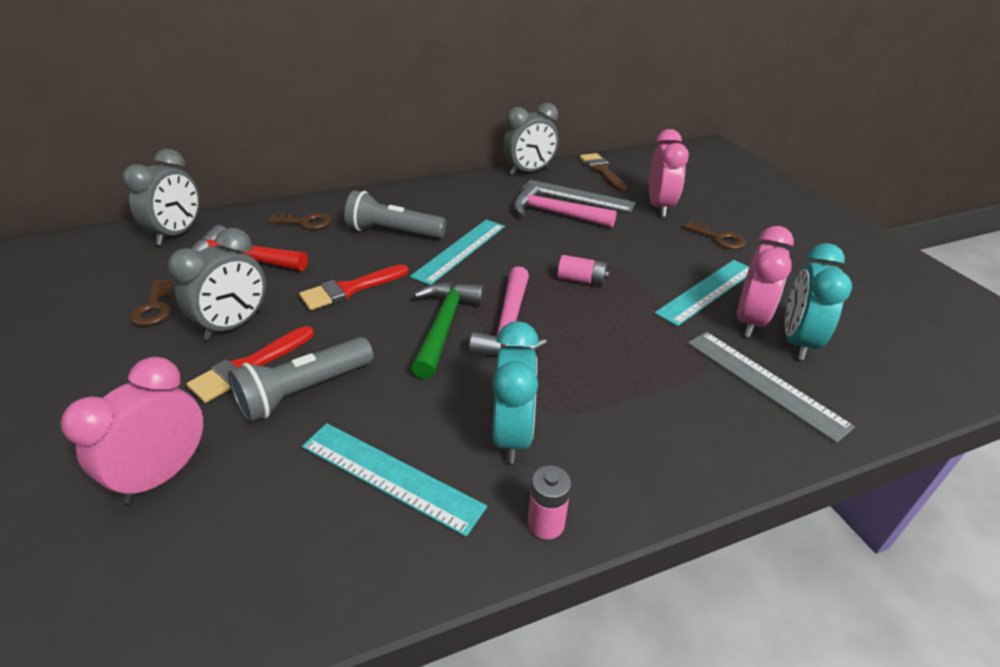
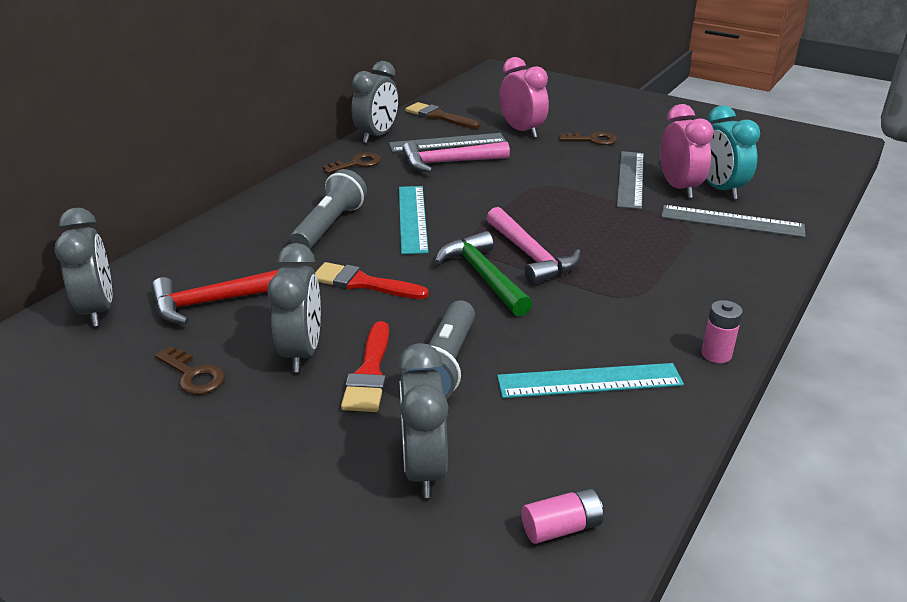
camera: 35 degrees left, 5 degrees down
(164, 474) = (424, 468): pink clock -> grey clock
(305, 222) = (227, 249): brown key -> brown key (357, 164)
(350, 289) = (363, 283): red brush -> red brush turned 90 degrees clockwise
(393, 232) = (330, 226): grey flashlight -> grey flashlight turned 135 degrees clockwise
(512, 435) = (630, 319): turquoise clock -> none
(581, 280) = (537, 204): pink battery -> pink battery (561, 527)
(707, 291) = (631, 179): turquoise ruler -> grey ruler

